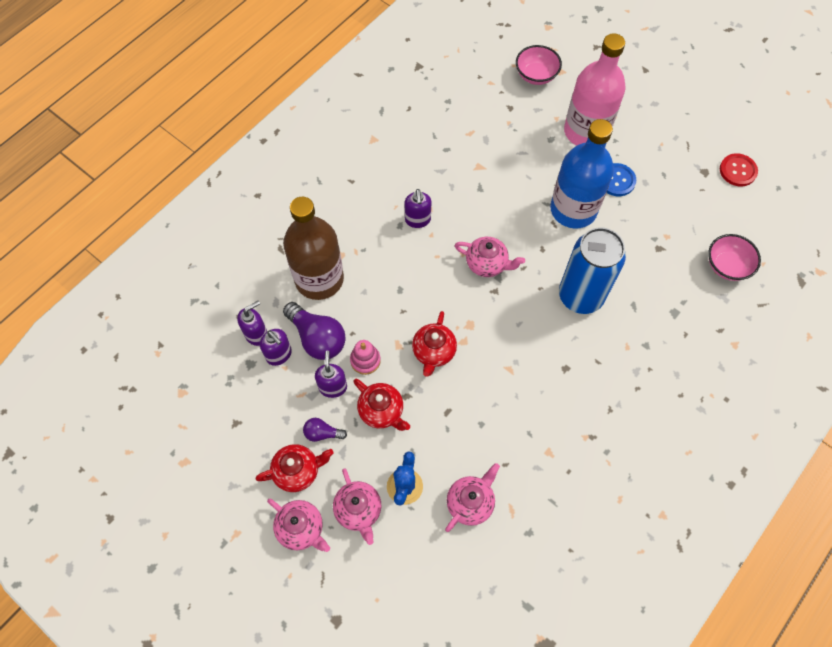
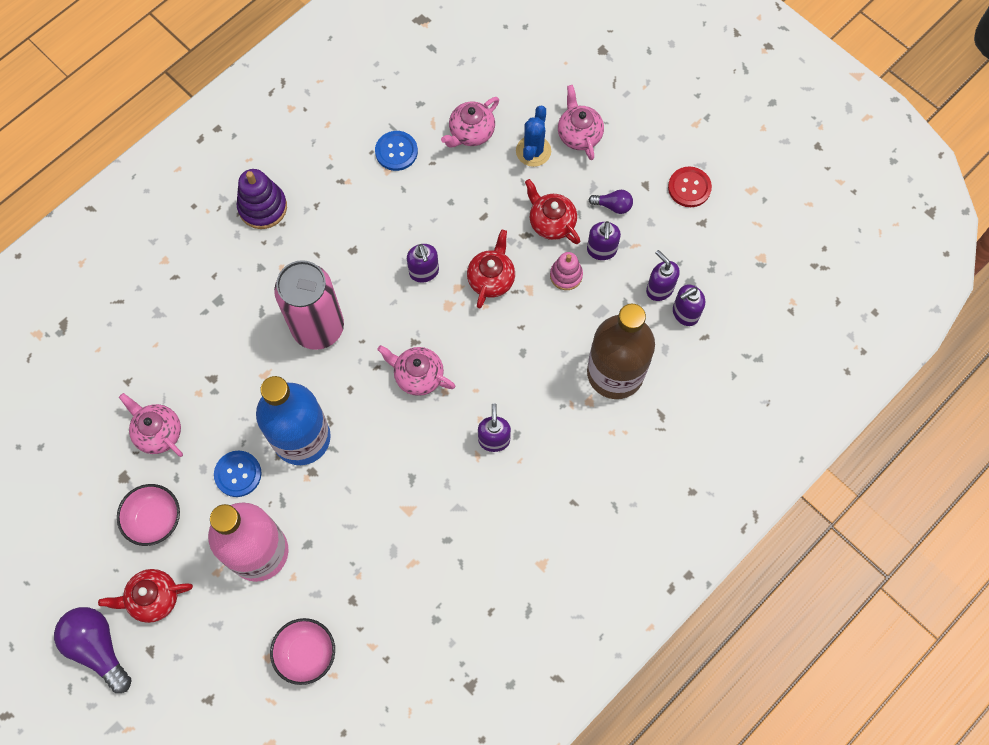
camera: 175 degrees left, 5 degrees up
(297, 471) = (638, 173): red teapot -> red teapot (153, 598)
(301, 528) = (634, 123): pink teapot -> pink teapot (158, 432)
(317, 338) = (617, 304): purple light bulb -> purple light bulb (98, 647)
(496, 353) = (424, 272): none -> purple soap dispenser
(543, 474) = (396, 151): none -> blue button
(580, 296) = (318, 328): blue can -> pink can
(660, 403) = (263, 207): none -> purple stacking toy
(727, 266) = (141, 350): pink bowl -> pink bowl (154, 519)
(737, 171) = (81, 475): red button -> red button (689, 188)

